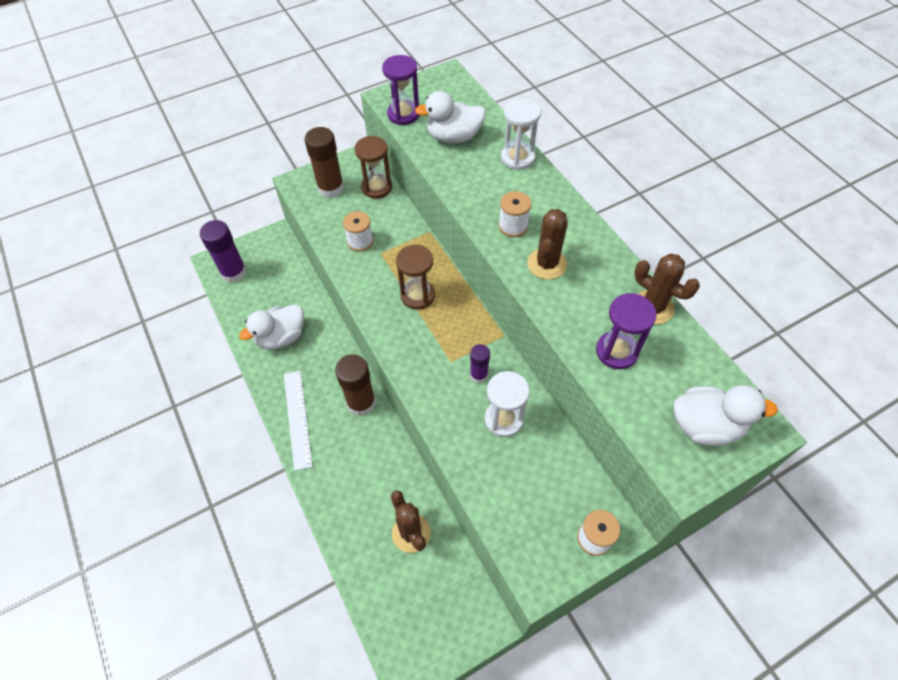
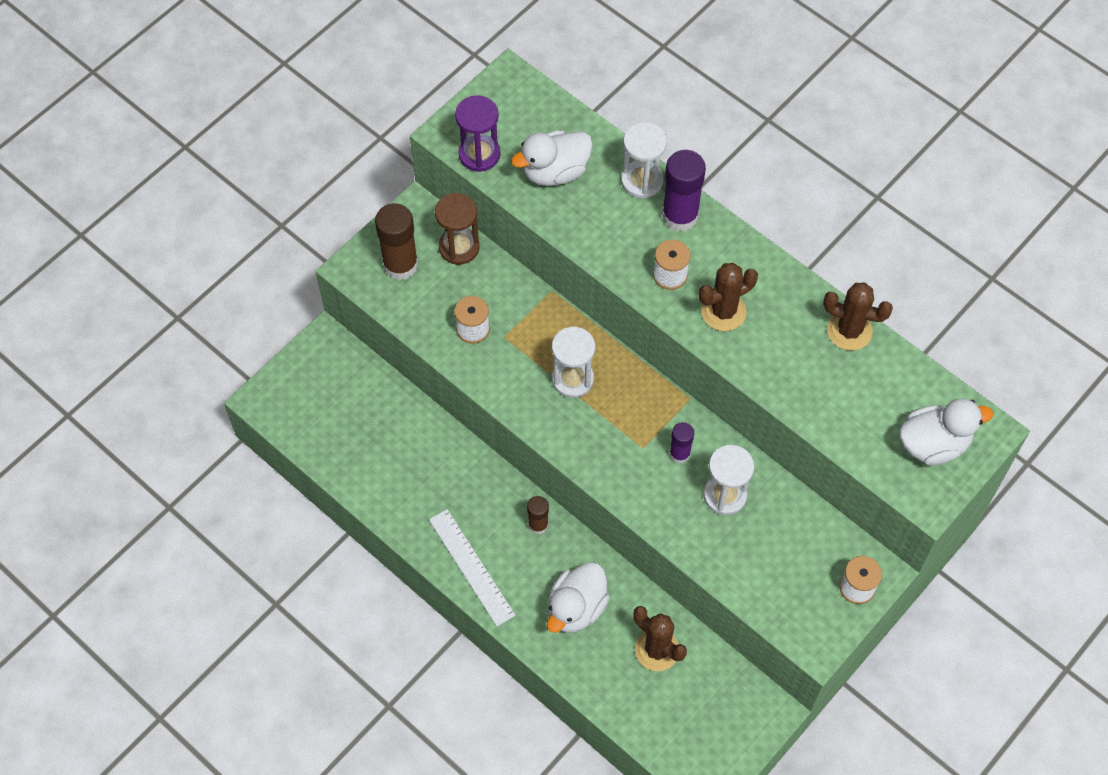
camera: 20 degrees left, 5 degrees up
(234, 272) = (296, 407): purple glue stick -> purple glue stick (680, 216)
(281, 337) = (402, 475): white duck -> white duck (576, 608)
(361, 402) = (538, 525): brown glue stick -> brown glue stick, size x0.57
(417, 295) = (572, 379): brown hourglass -> white hourglass
(547, 264) = (723, 312): brown cactus -> brown cactus turned 60 degrees clockwise
(616, 351) = (827, 392): purple hourglass -> none

